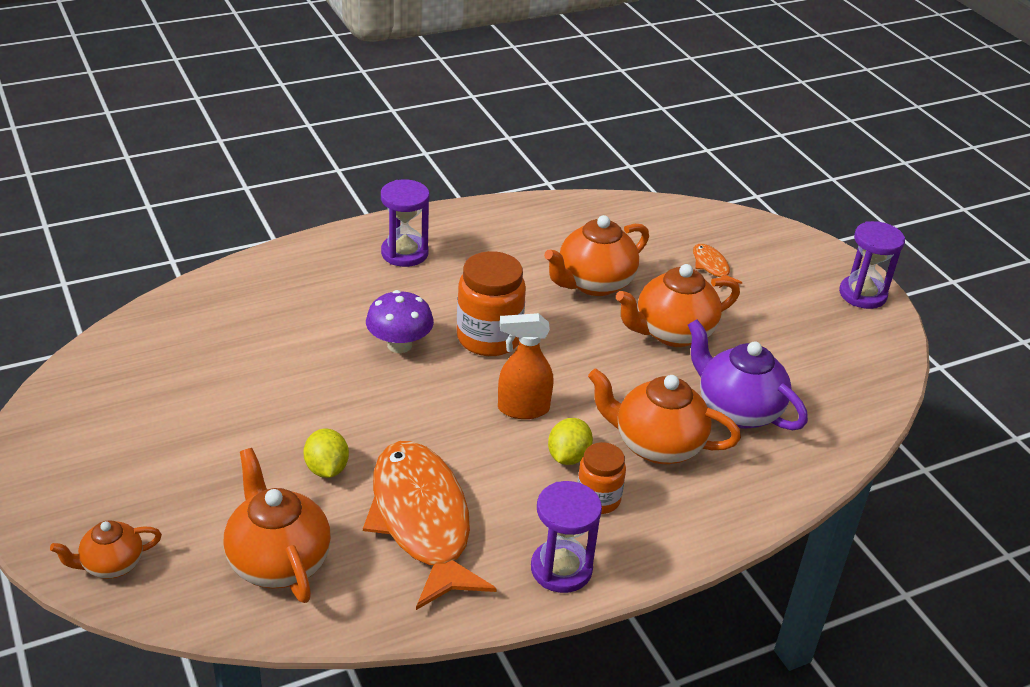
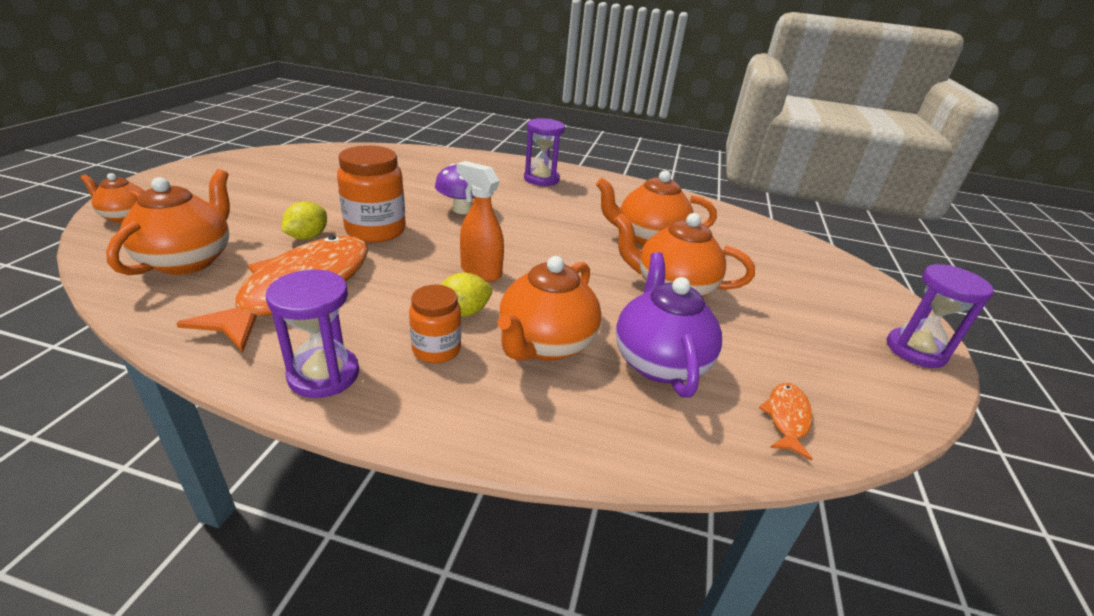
camera: 40 degrees right, 5 degrees down
(489, 338) = (524, 231): orange jar -> orange jar (375, 231)
(656, 445) = (545, 344): orange teapot -> orange teapot turned 120 degrees counterclockwise
(711, 267) = (767, 270): orange fish -> orange fish (787, 418)

